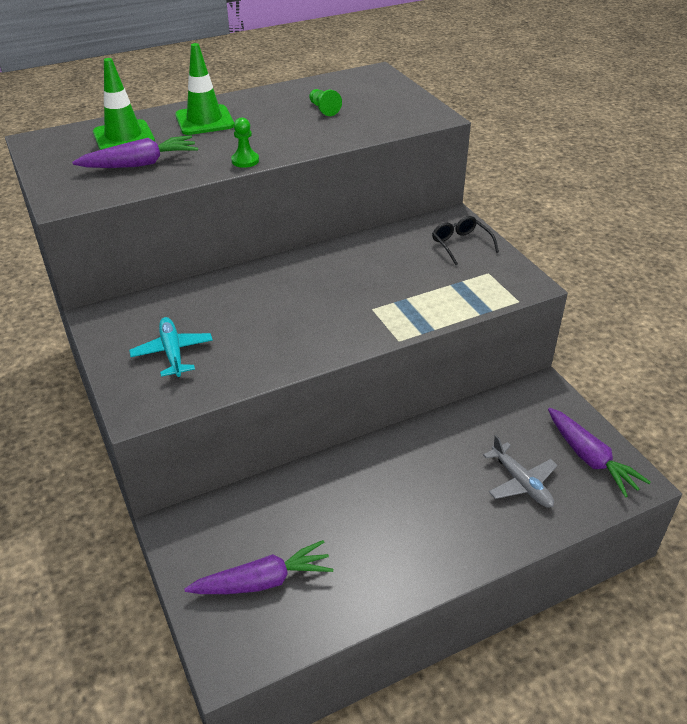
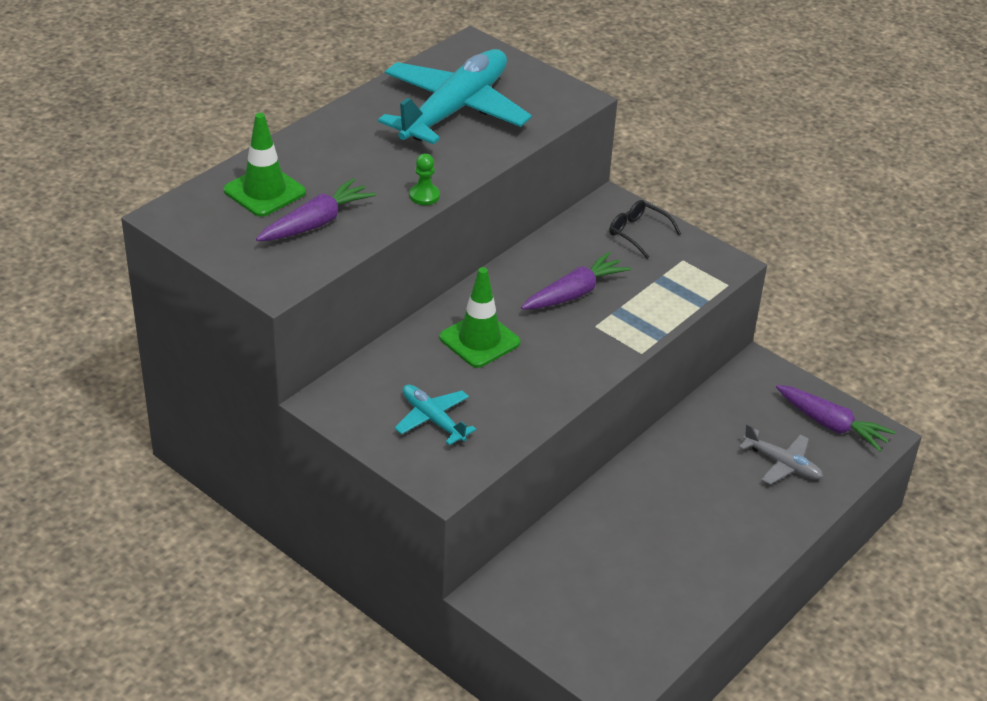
camera: 25 degrees left, 0 degrees up
(204, 120) = (335, 151): green traffic cone -> green traffic cone (479, 340)
(263, 581) = (605, 615): purple carrot -> purple carrot (574, 293)
(323, 109) = (454, 110): green pawn -> turquoise plane

